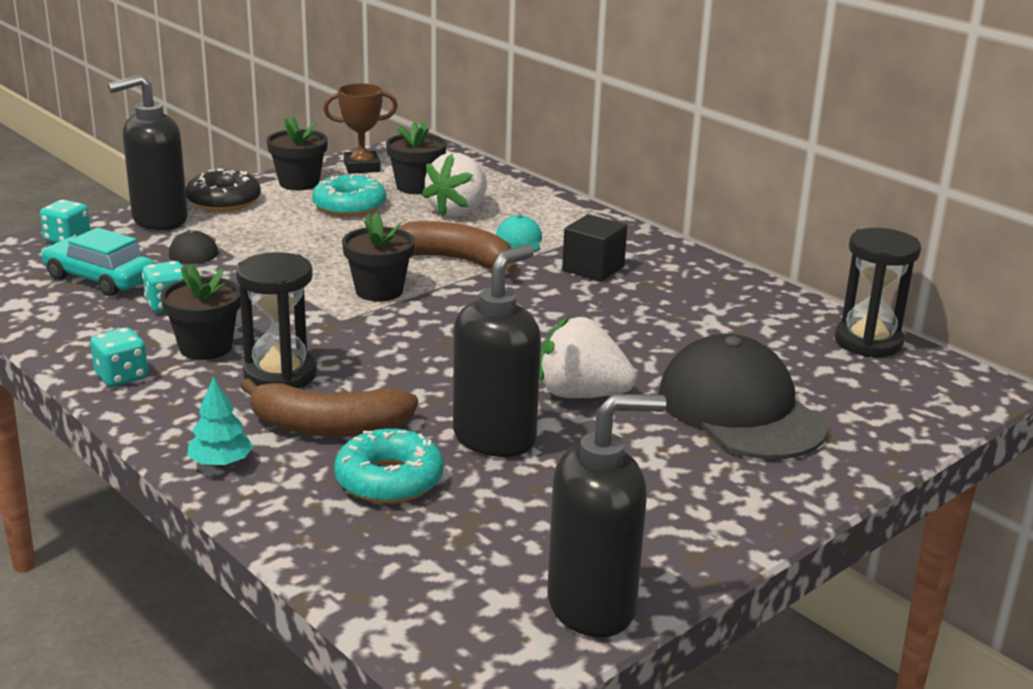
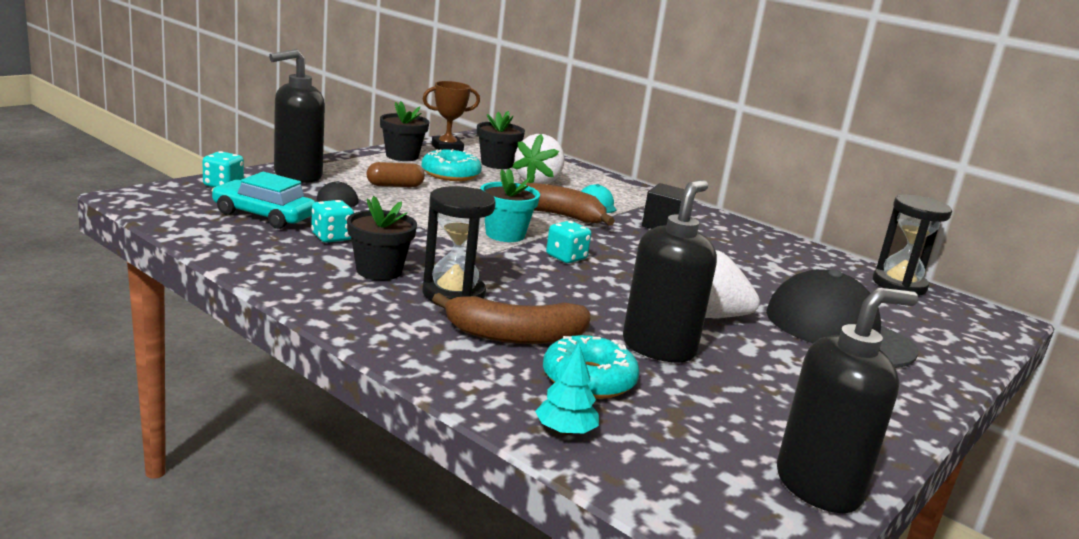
camera: 10 degrees left, 5 degrees down
(121, 376) = (314, 291): turquoise dice -> turquoise dice (566, 257)
(221, 463) = (434, 363): turquoise tree -> turquoise tree (565, 431)
(224, 201) = (346, 165): black donut -> none
(272, 228) = (395, 186): none -> brown capsule
(379, 291) = (505, 234): black flower pot -> turquoise flower pot

